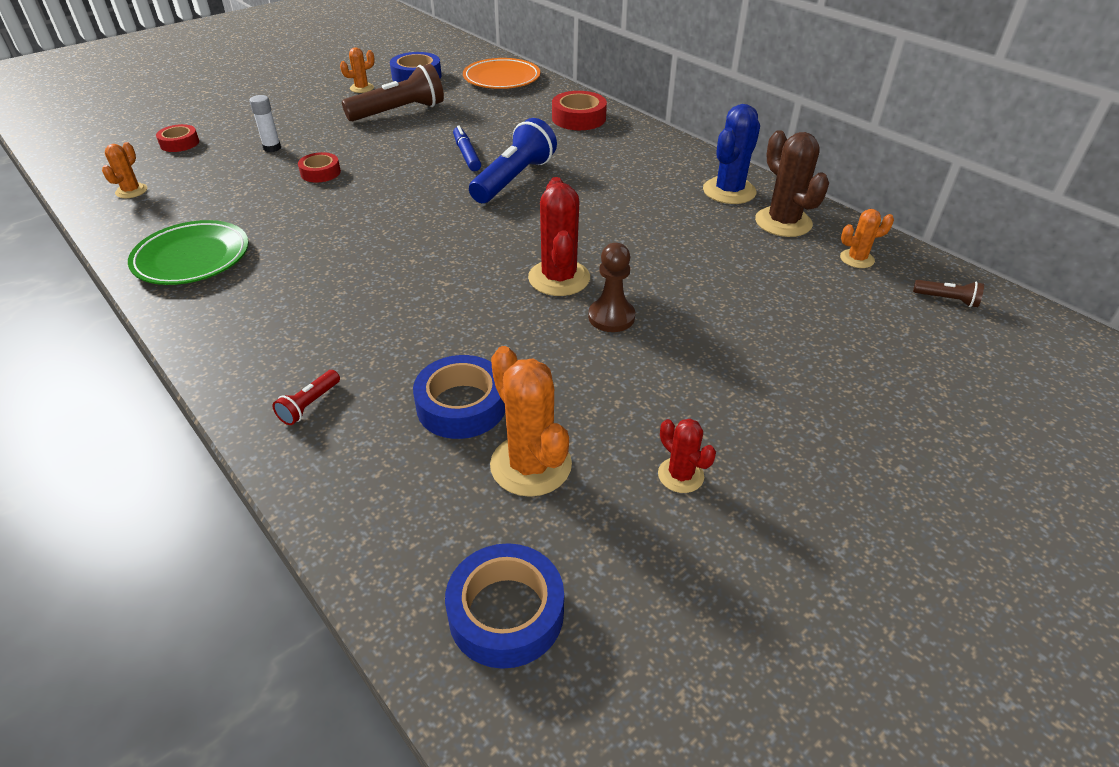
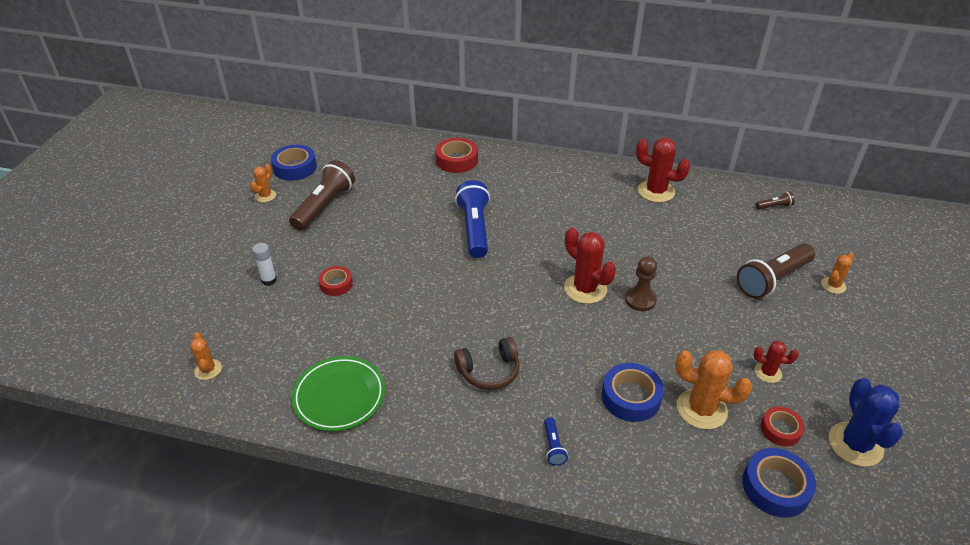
camera: 35 degrees left, 0 degrees up
(179, 143) = (184, 310): red tape -> red tape (780, 429)
(309, 405) = (553, 446): red flashlight -> blue flashlight
(348, 304) = (489, 371): none -> brown headphones
(466, 154) = (419, 222): blue marker -> none
(501, 78) = (362, 145): orange plate -> none
(729, 191) = (606, 181): blue cactus -> blue cactus (855, 444)
(783, 222) = (656, 191): brown cactus -> red cactus
(832, 376) = (772, 279): none -> brown flashlight
(857, 259) = (713, 200): orange cactus -> orange cactus (833, 285)

